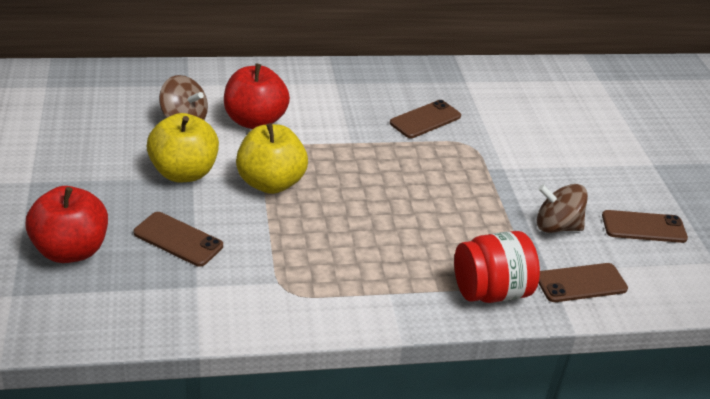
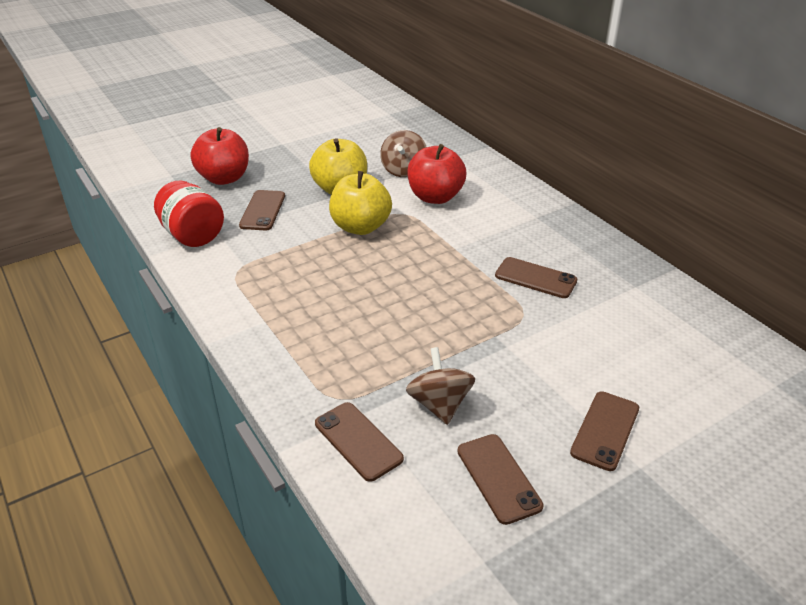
camera: 70 degrees right, 0 degrees up
(490, 291) = (304, 379): red jar -> red jar (193, 235)
(615, 163) = (605, 430): none -> brown phone

